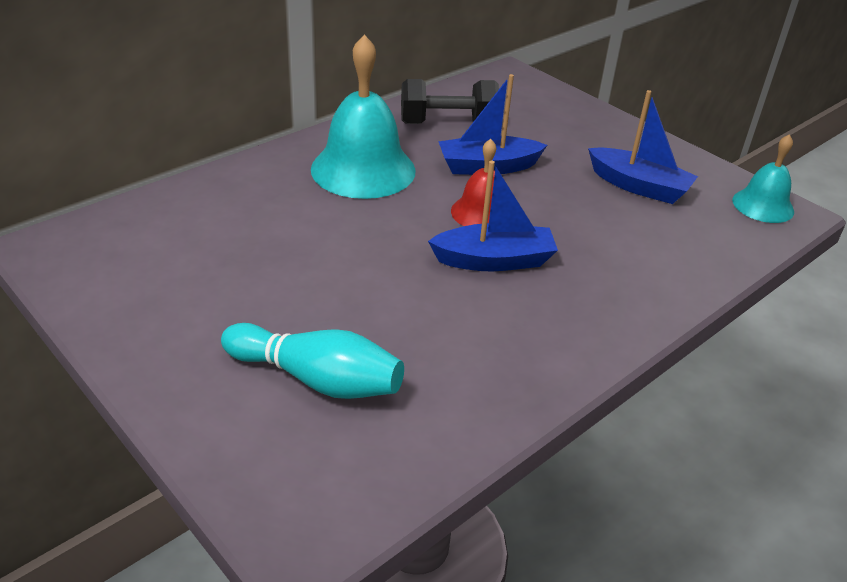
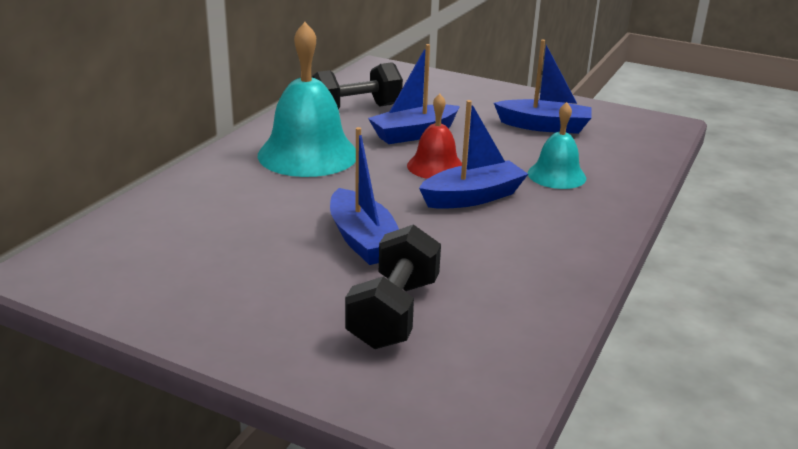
camera: 20 degrees left, 10 degrees down
(317, 379) = (394, 313): turquoise bowling pin -> black dumbbell
(346, 285) = (363, 240): none -> blue boat
(763, 205) = (644, 122): turquoise bell -> turquoise bell (556, 175)

